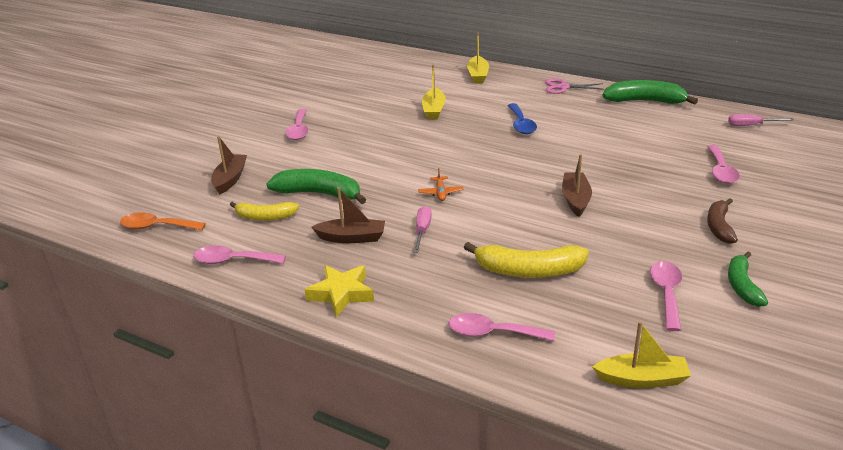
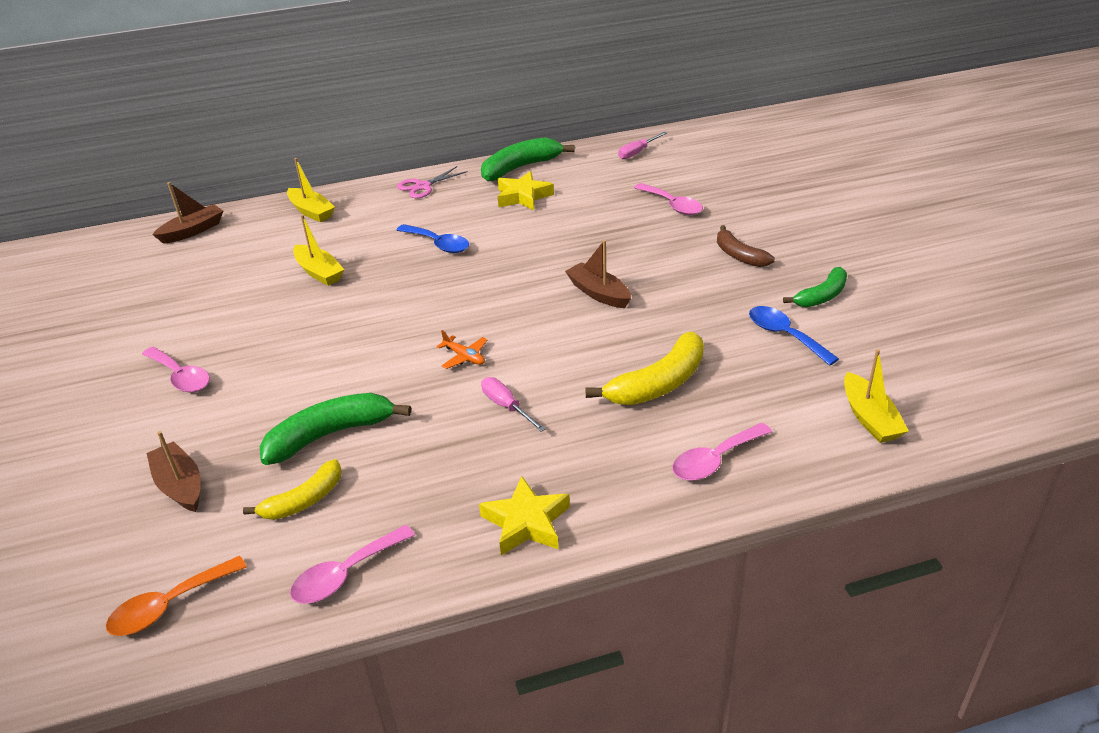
camera: 45 degrees left, 5 degrees up
(352, 238) = (444, 459): brown boat -> brown boat (193, 231)
(618, 119) = (523, 196): none -> yellow star
(642, 379) = (869, 418): yellow boat -> yellow boat turned 120 degrees clockwise
(666, 293) = (785, 335): pink spoon -> blue spoon
(742, 286) = (822, 296): green banana -> green banana turned 90 degrees counterclockwise

